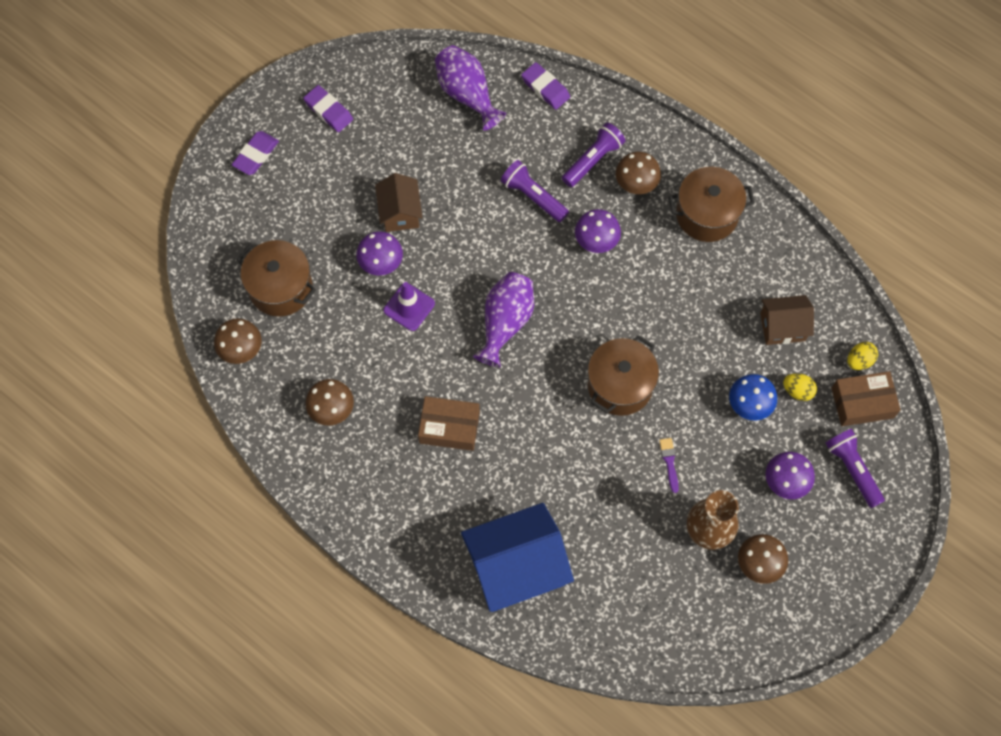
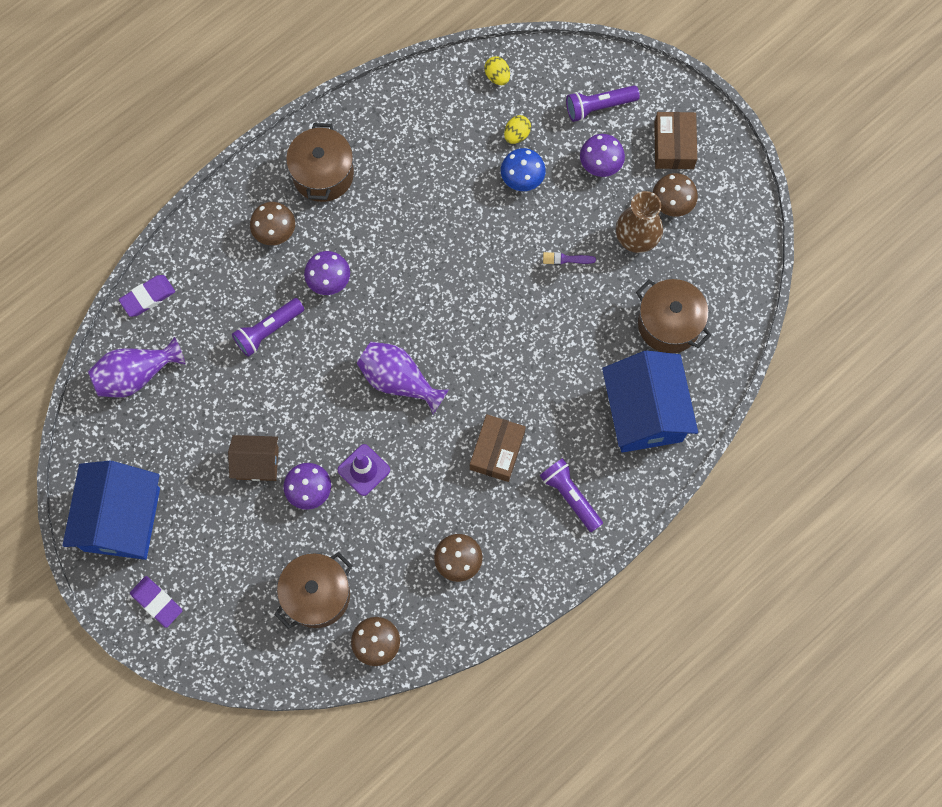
camera: 80 degrees left, 5 degrees up
(328, 111) = (121, 519): purple eraser -> blue house
(593, 160) = (240, 267): purple flashlight -> purple flashlight (570, 496)
(620, 385) = (483, 287): brown pot -> brown pot (669, 324)
(782, 327) = (452, 133): brown house -> none
(862, 403) = (538, 83): brown box -> brown box (674, 145)

